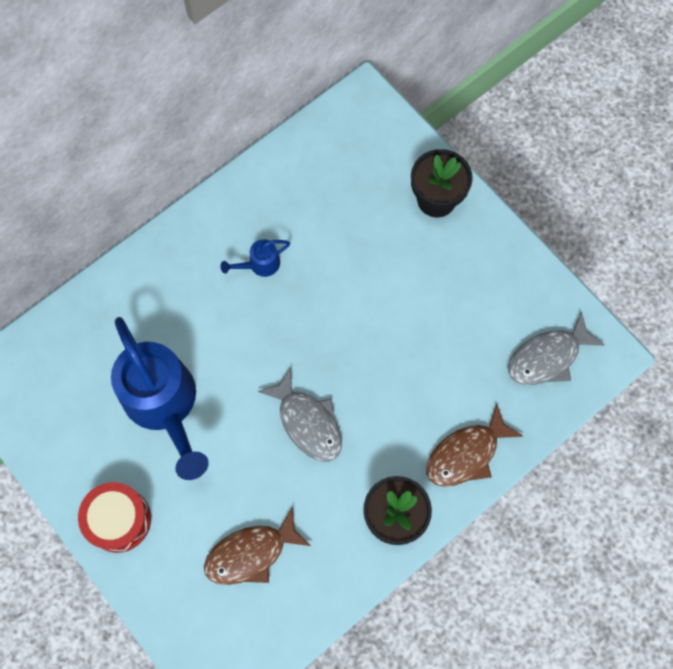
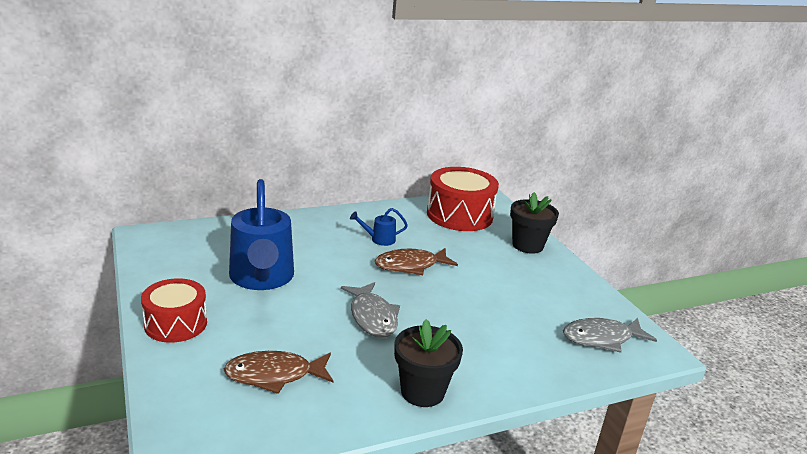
camera: 15 degrees right, 45 degrees down
(337, 160) = (459, 215): none -> red drum
(466, 454) = (508, 372): brown fish -> brown fish (410, 266)

